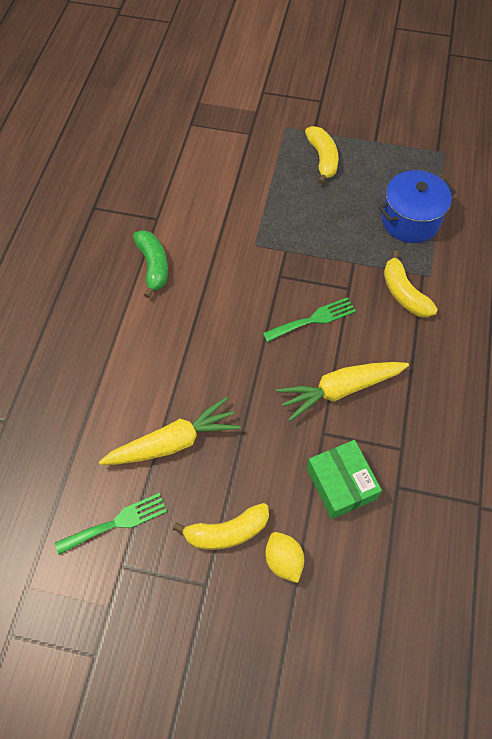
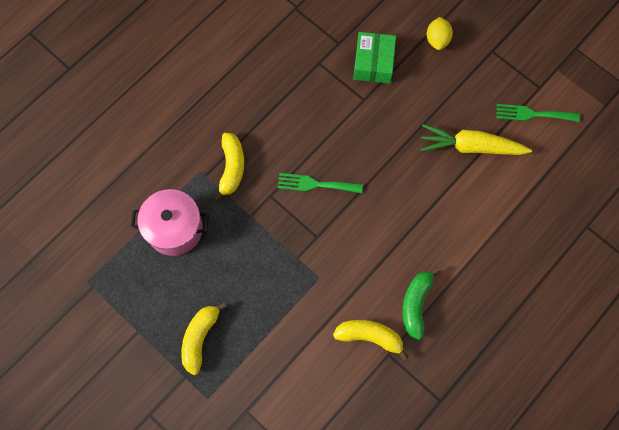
camera: 150 degrees left, 10 degrees up
(227, 532) = (463, 73): yellow banana -> yellow banana (369, 336)
(340, 390) = (332, 121): yellow carrot -> none
(410, 220) = (175, 229): blue pot -> pink pot

